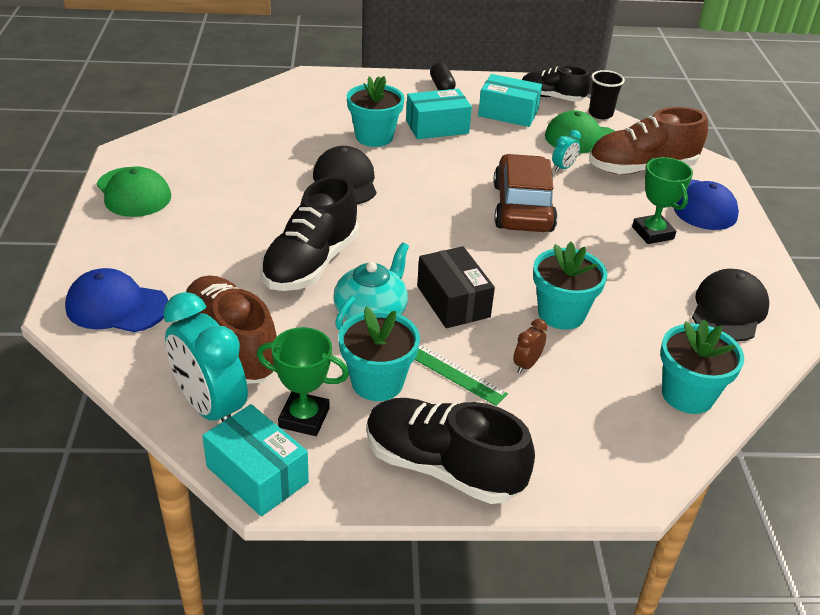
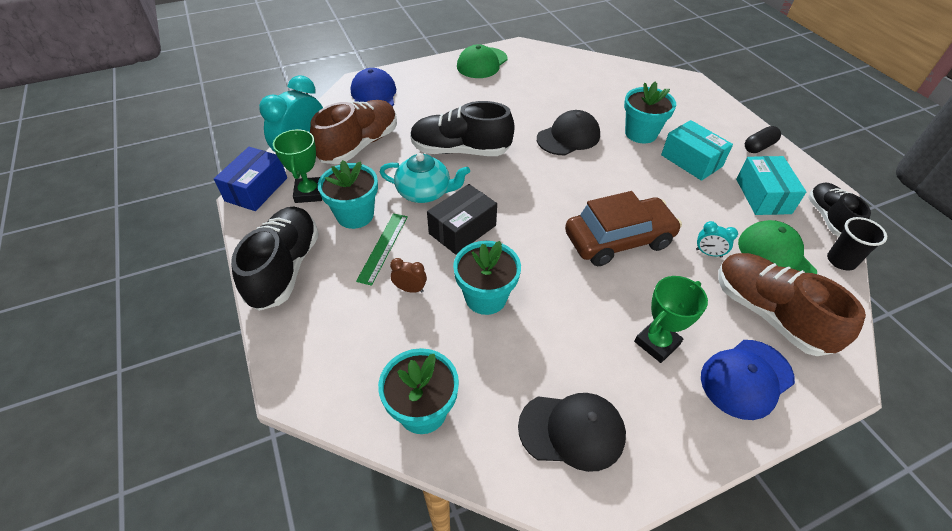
camera: 70 degrees right, 10 degrees up
(257, 474) = (256, 189): turquoise box -> blue box

